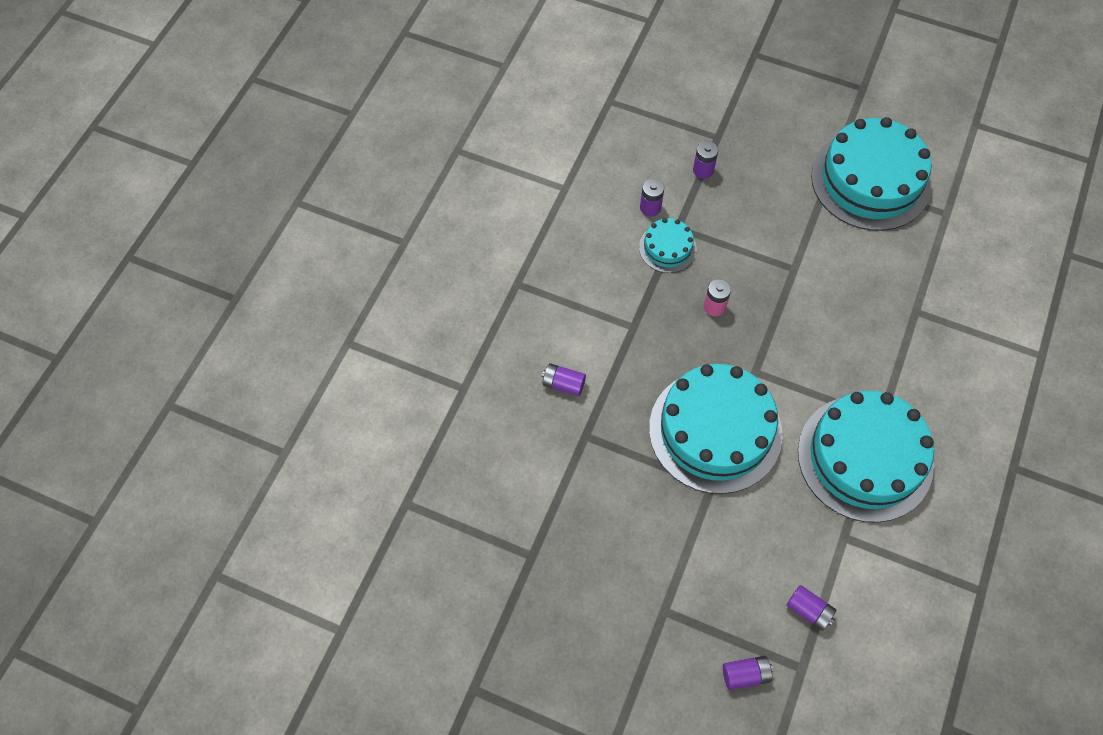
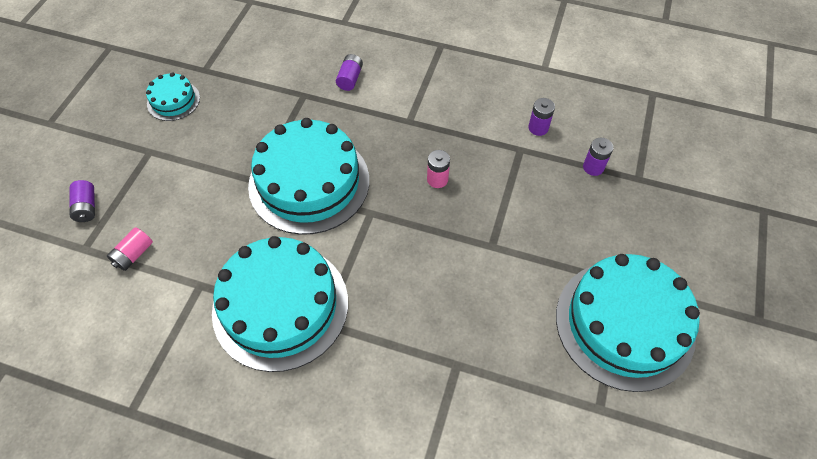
camera: 85 degrees right, 5 degrees down
(667, 248) = (496, 142): turquoise cake -> turquoise cake (173, 100)
(809, 611) = (133, 254): purple battery -> pink battery

